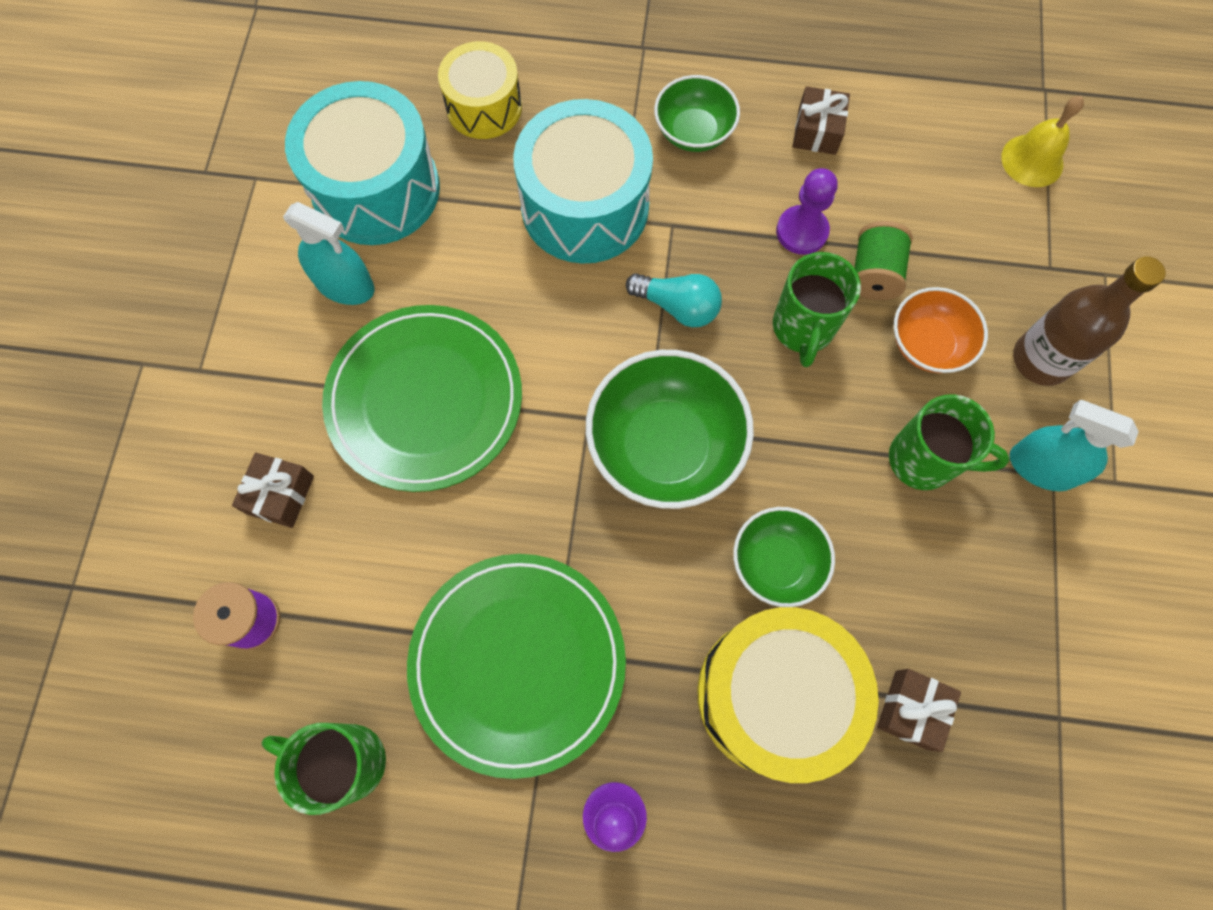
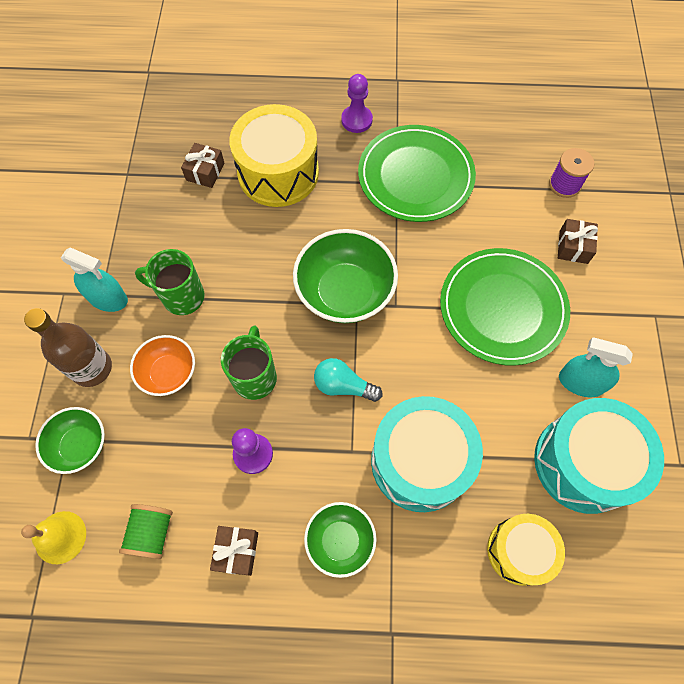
camera: 175 degrees right, 5 degrees down
(346, 761) = (493, 131): green mug -> none
(776, 563) = (275, 234): green bowl -> green bowl (80, 445)
(873, 274) = (201, 423): green spool -> green spool (152, 533)

